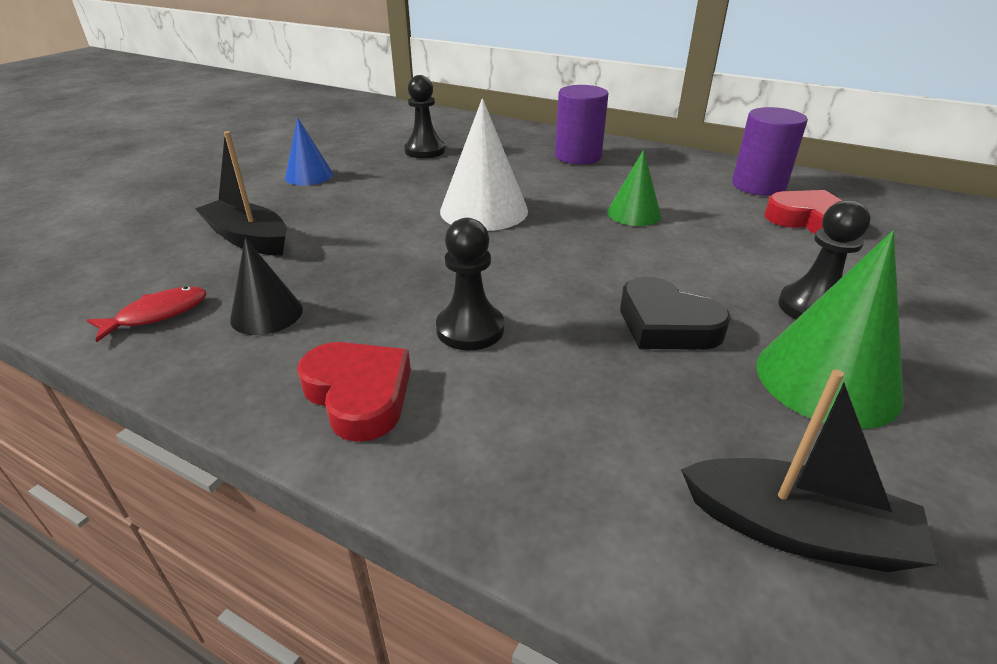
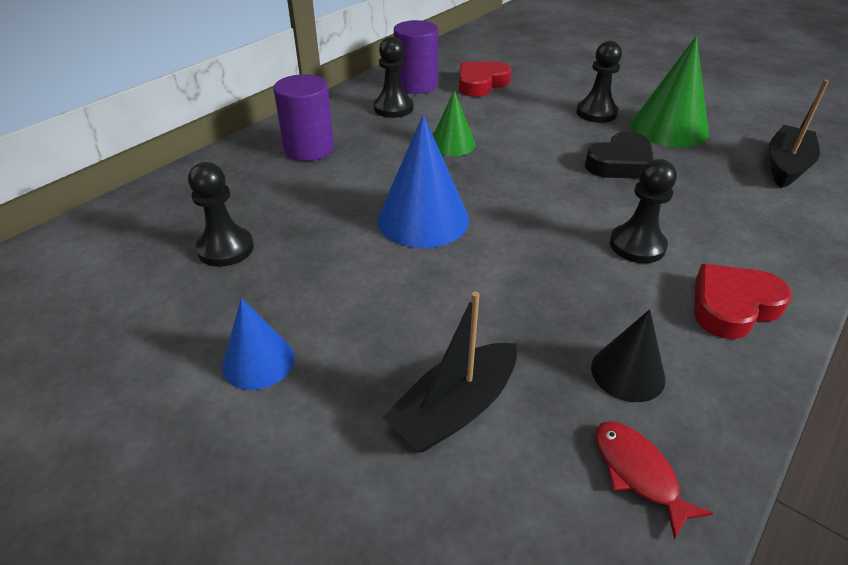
camera: 80 degrees left, 5 degrees up
(484, 210) = (423, 219): white cone -> blue cone
(689, 180) = (393, 108): none -> black pawn

